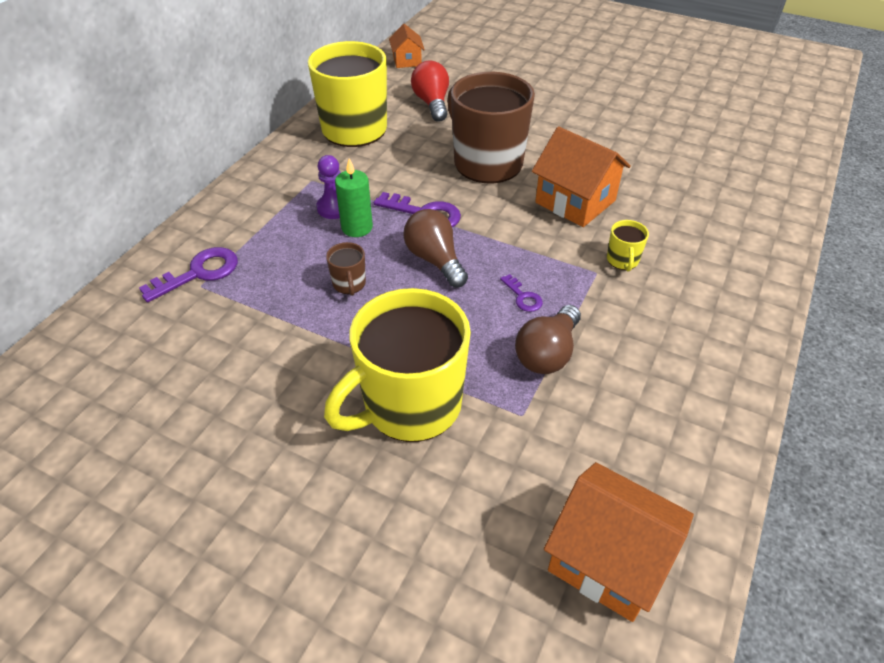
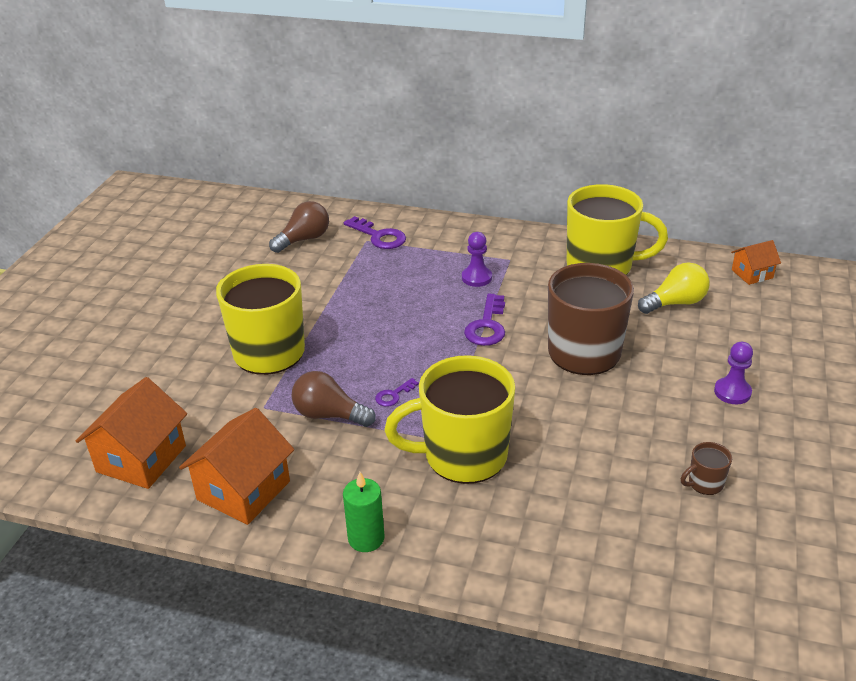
camera: 80 degrees right, 10 degrees down
(349, 284) = (385, 303): brown mug -> brown mug (704, 483)
(357, 227) = (455, 294): green candle -> green candle (366, 538)
(432, 103) = (675, 303): red light bulb -> yellow light bulb
(435, 260) = (427, 340): brown light bulb -> brown light bulb (304, 239)
(558, 105) = (732, 392): none -> purple pawn
(575, 201) = (546, 418): orange house -> orange house (243, 490)
(622, 260) = (463, 456): yellow mug -> yellow mug, size x2.48

